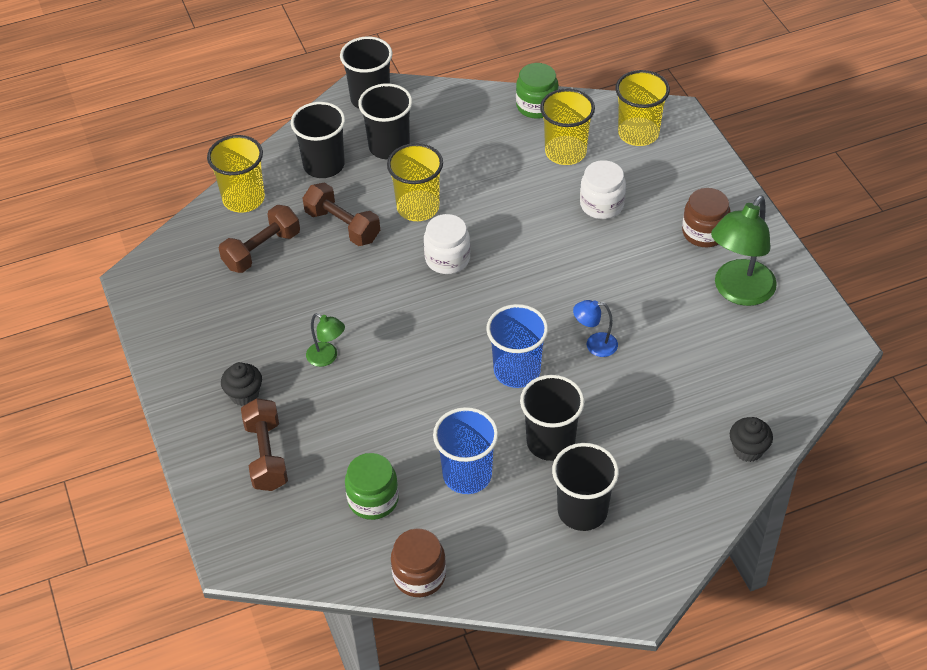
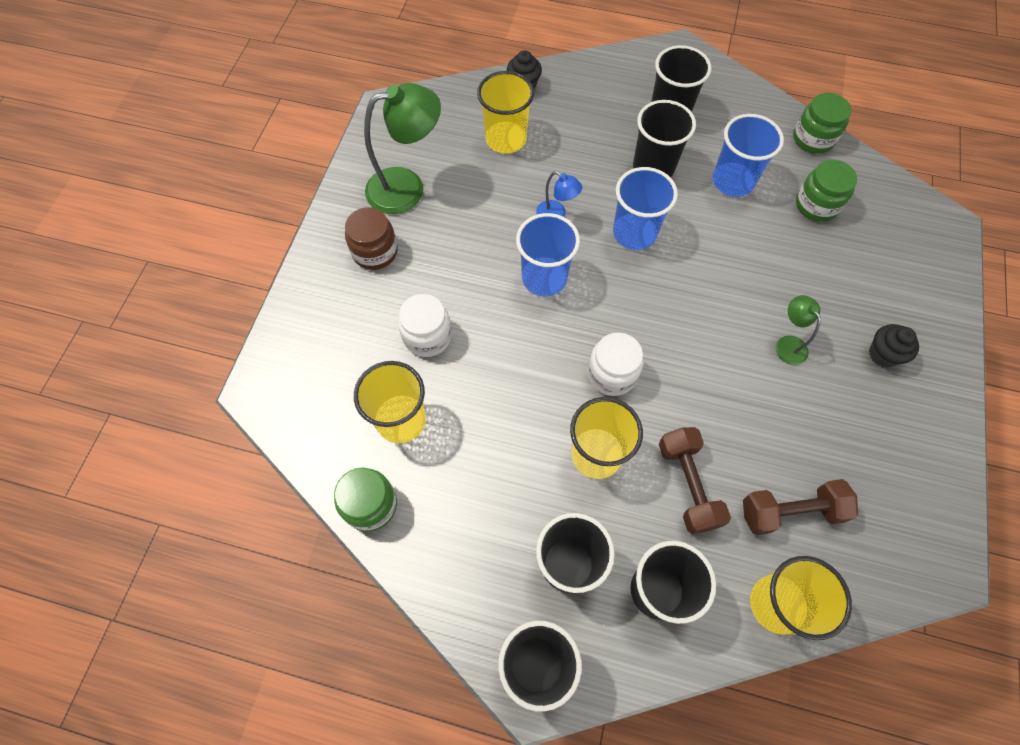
camera: 145 degrees left, 15 degrees up
(266, 455) = (887, 288): brown dumbbell -> none
(419, 575) = (813, 139): brown jar -> green jar
(557, 292) = (544, 278): none -> blue cup
(638, 133) = (315, 392): yellow cup -> yellow cup (506, 139)

